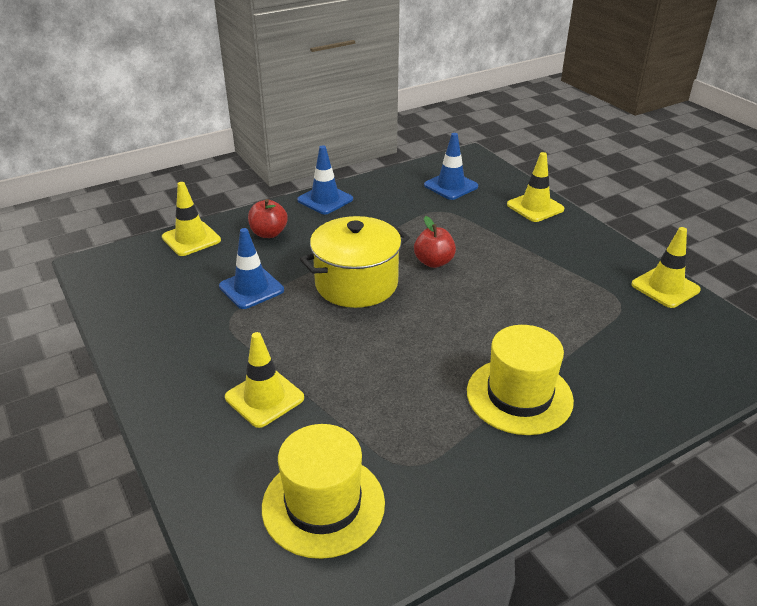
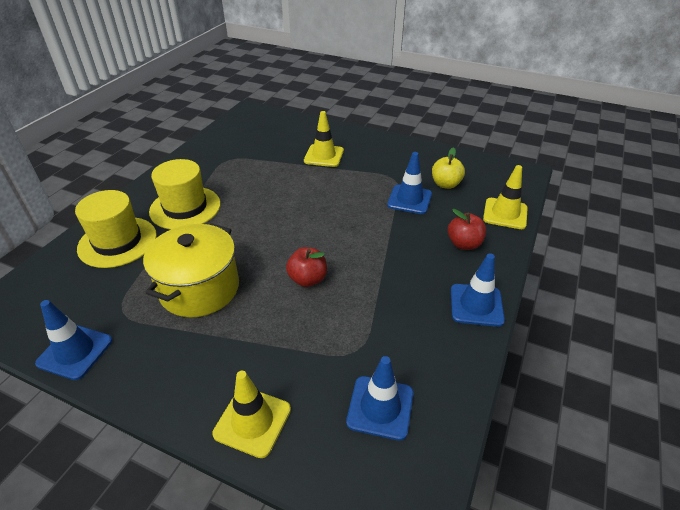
camera: 145 degrees right, 5 degrees up
(189, 287) = (445, 184): none -> yellow apple
(323, 504) = (255, 137): yellow hat -> yellow hat (117, 242)
(356, 284) = (347, 233): yellow pot -> yellow pot (199, 288)
(665, 287) = (75, 352): yellow traffic cone -> blue traffic cone

